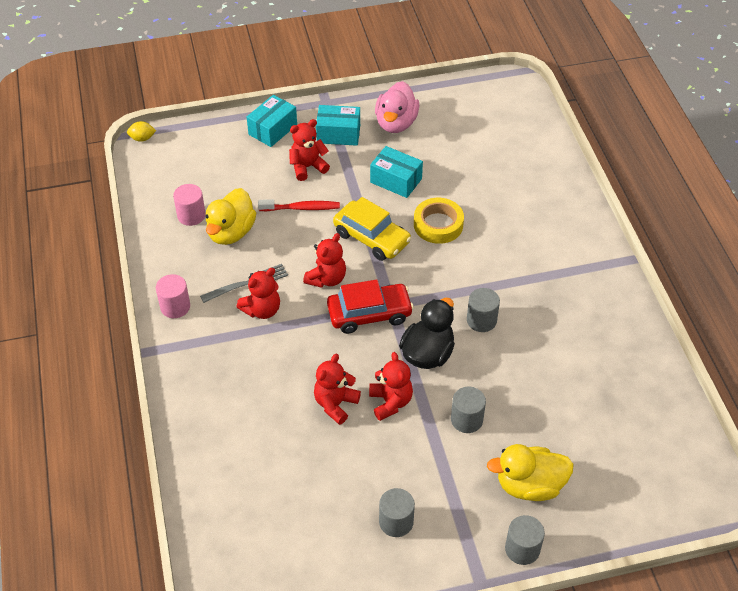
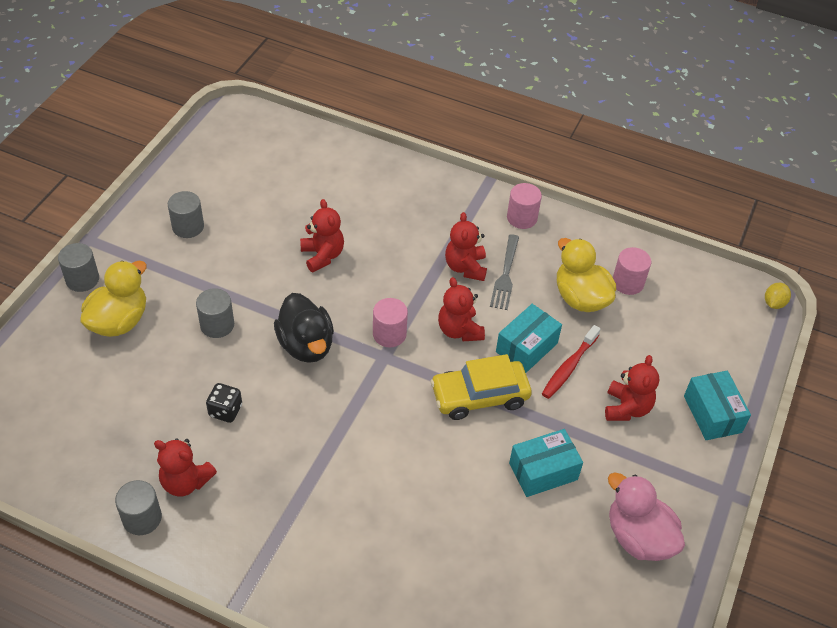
camera: 125 degrees right, 0 degrees up
(338, 134) = (661, 468): turquoise box -> turquoise box (526, 347)
(369, 314) = (389, 334): red car -> pink cylinder
(390, 402) = (287, 289): red teddy bear -> red teddy bear (185, 482)
(438, 225) = (447, 463): yellow tape -> none
(481, 320) = (299, 410): grey cylinder -> grey cylinder (142, 518)
(525, 359) = (225, 411): none -> black dice

